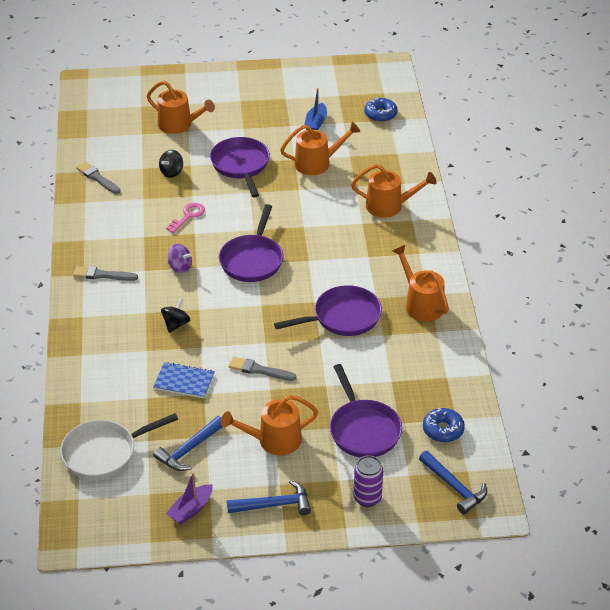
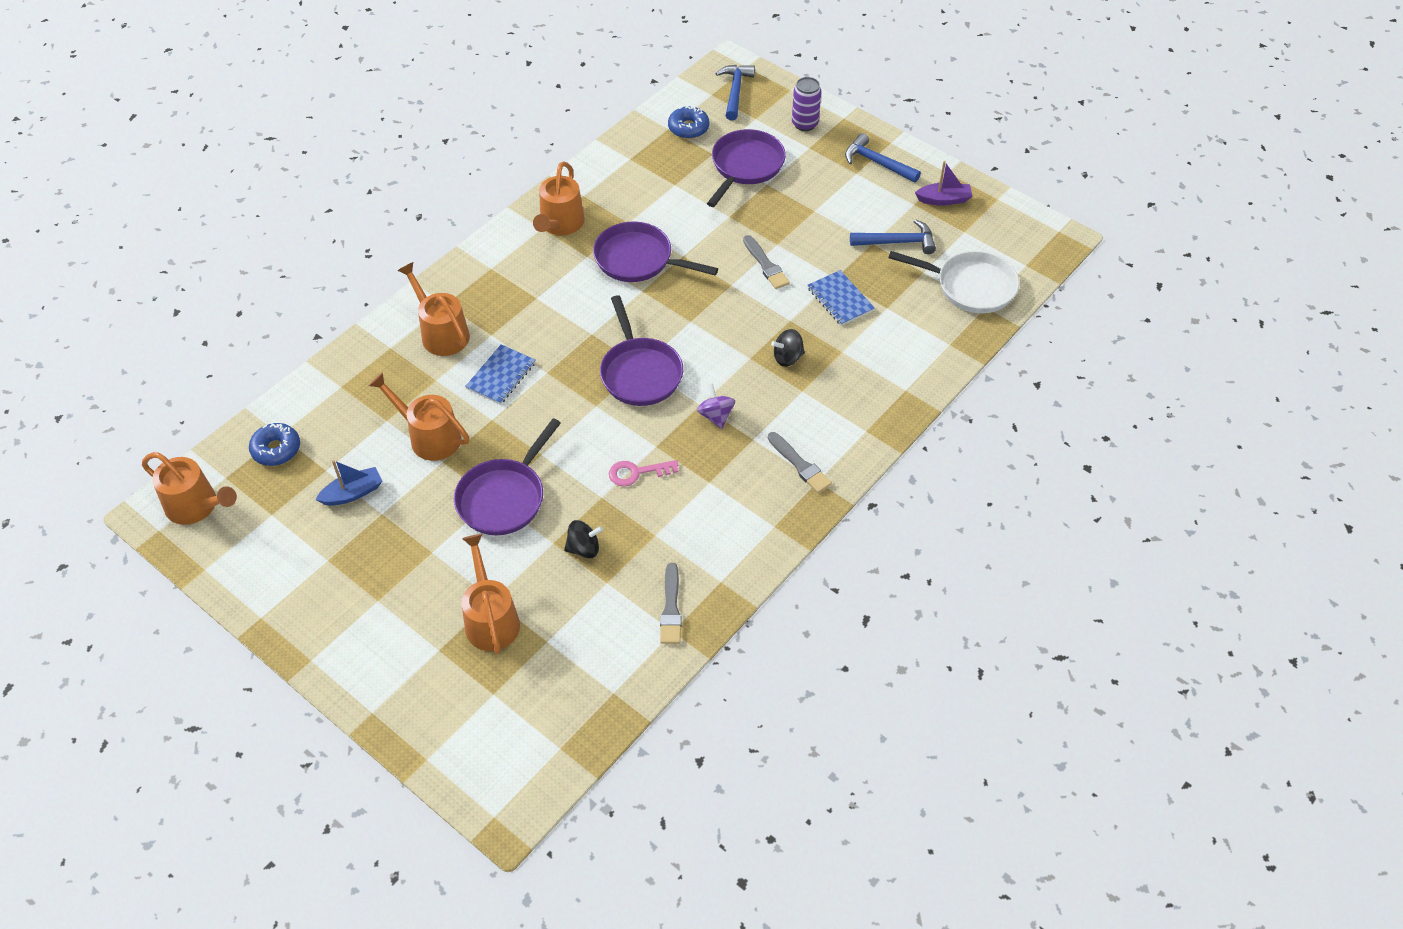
camera: 135 degrees left, 10 degrees up
(252, 260) = (640, 372): purple pan -> purple pan turned 105 degrees clockwise
(274, 440) = (823, 204): orange watering can -> orange watering can (196, 506)
(325, 209) = (501, 376): none -> blue notebook

